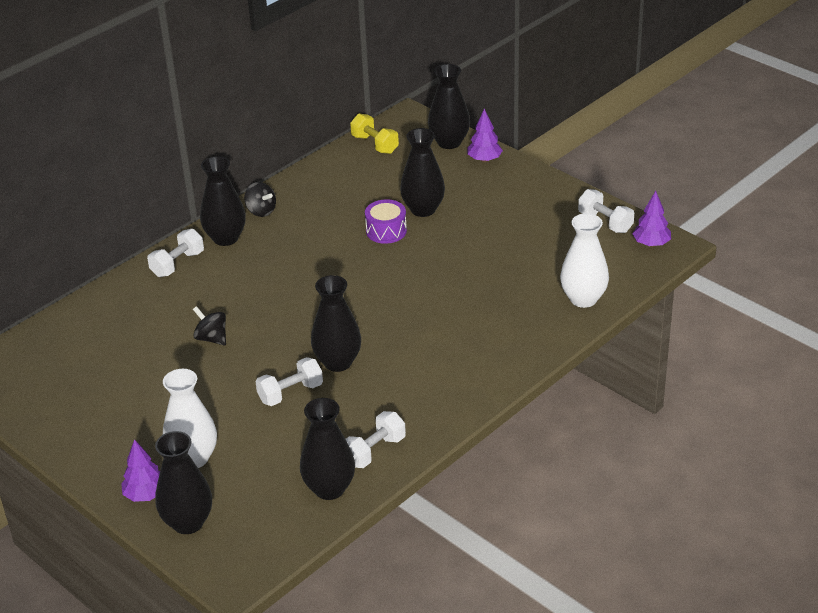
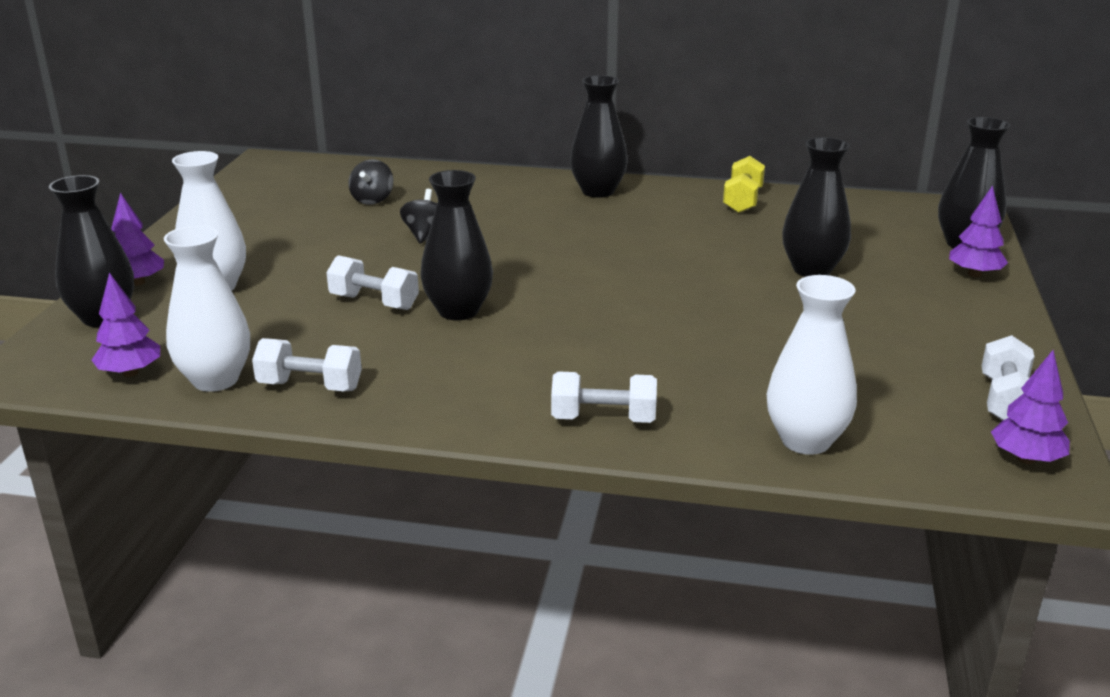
camera: 55 degrees right, 10 degrees down
(177, 264) = (526, 185): white dumbbell -> white dumbbell (603, 419)
(261, 211) = (667, 192): black spinning top -> black spinning top (372, 200)
(284, 524) = (130, 373): none -> purple tree
(329, 489) = (215, 380): black vase -> white vase
(375, 144) = (880, 208): yellow dumbbell -> yellow dumbbell (742, 201)
(386, 231) = (737, 262): purple drum -> none

